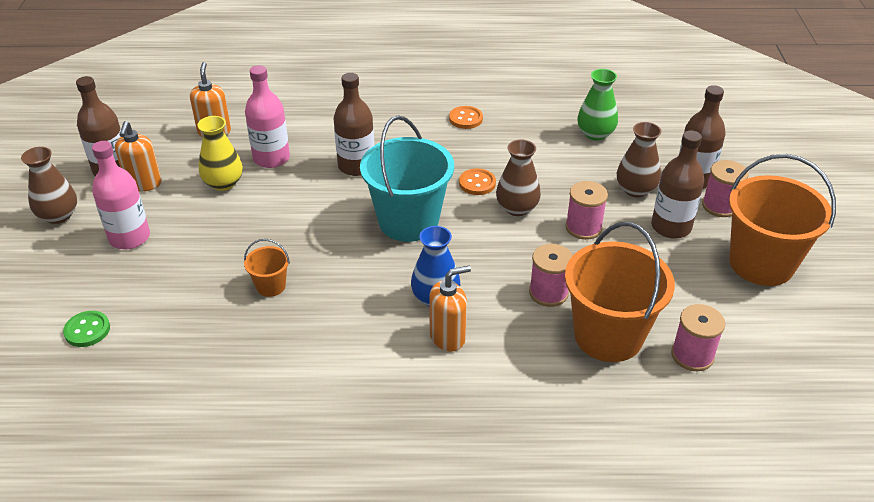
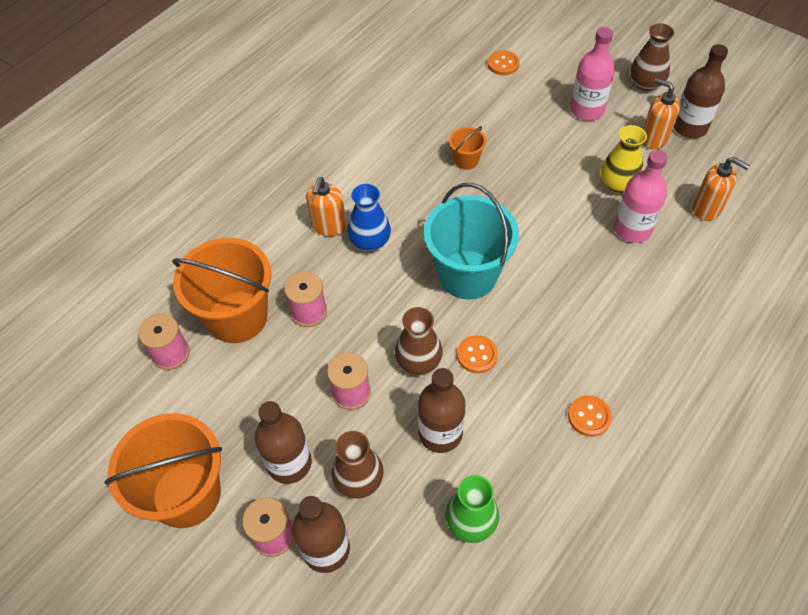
camera: 130 degrees right, 15 degrees up
(87, 330) = (503, 64): green button -> orange button
(356, 166) = (574, 281): brown bottle -> brown bottle (440, 433)

